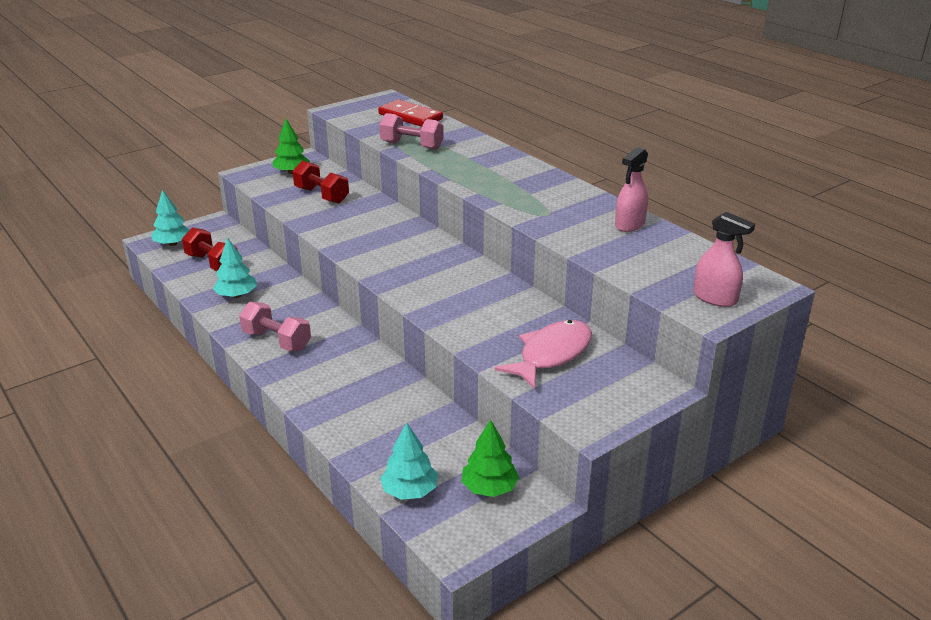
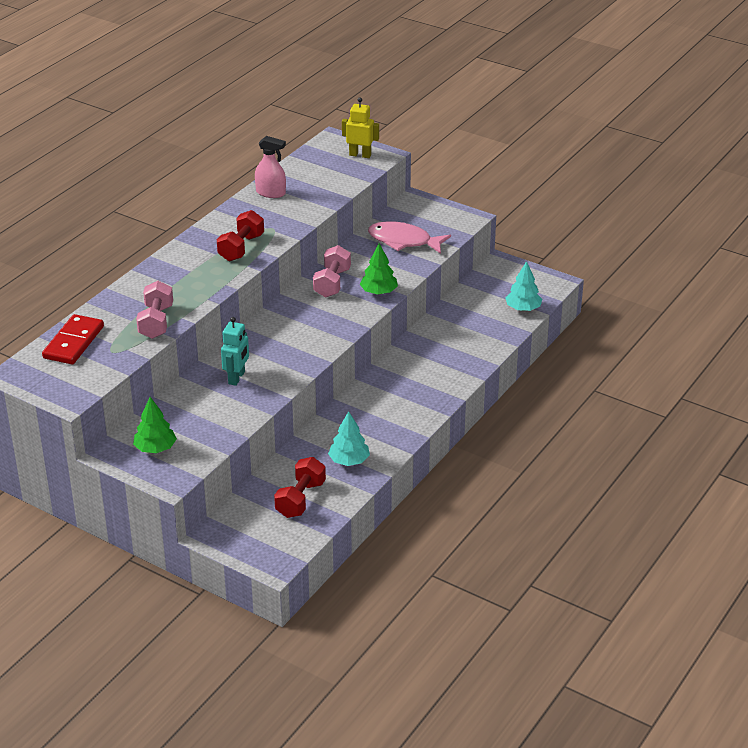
camera: 110 degrees left, 5 degrees up
(173, 244) = (274, 545): turquoise tree -> none
(277, 341) = (404, 413): pink dumbbell -> pink dumbbell (332, 283)
(321, 195) = (205, 409): red dumbbell -> red dumbbell (241, 248)
(354, 214) = (237, 378): none -> turquoise robot
(489, 488) = (500, 282): green tree -> green tree (379, 292)
(715, 298) = (360, 155): pink spray bottle -> yellow robot

